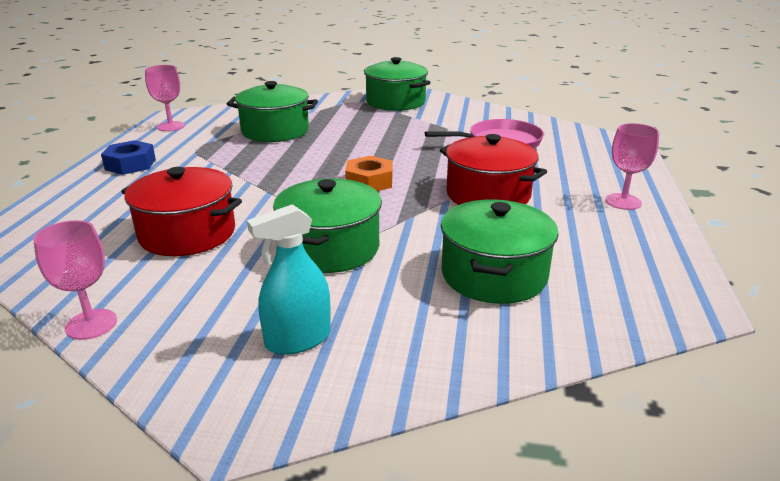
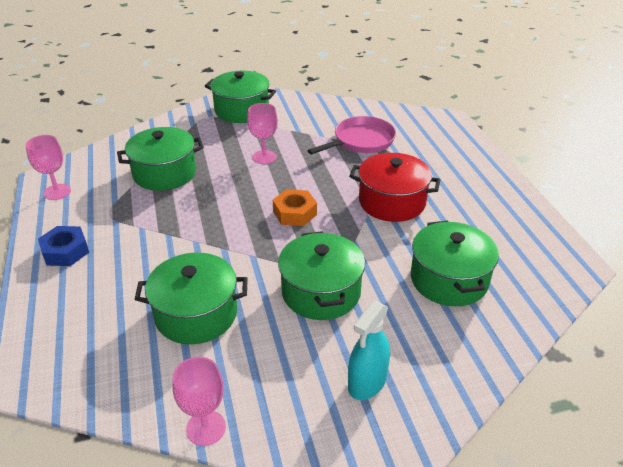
camera: 25 degrees left, 10 degrees up
(187, 233) = (196, 314): red pot -> green pot
(623, 202) = (484, 183): pink goblet -> pink goblet (264, 157)

